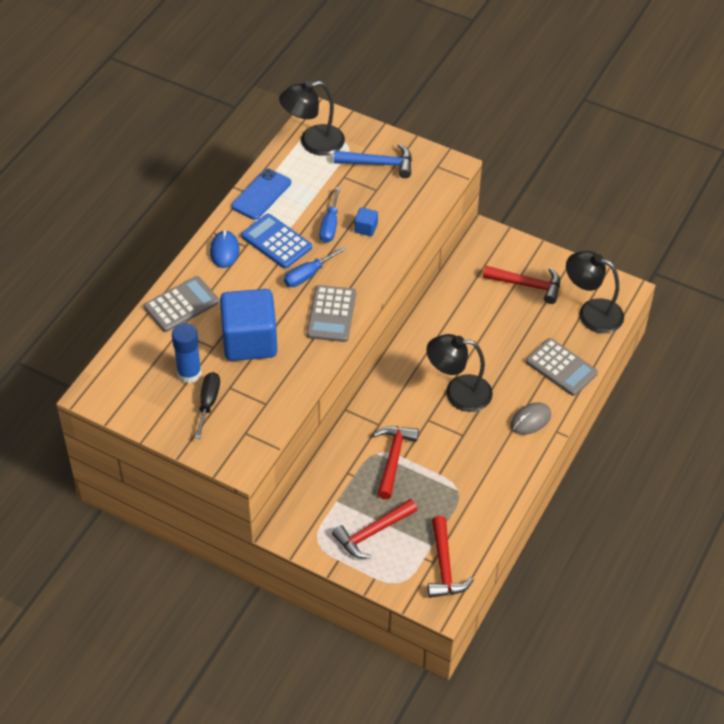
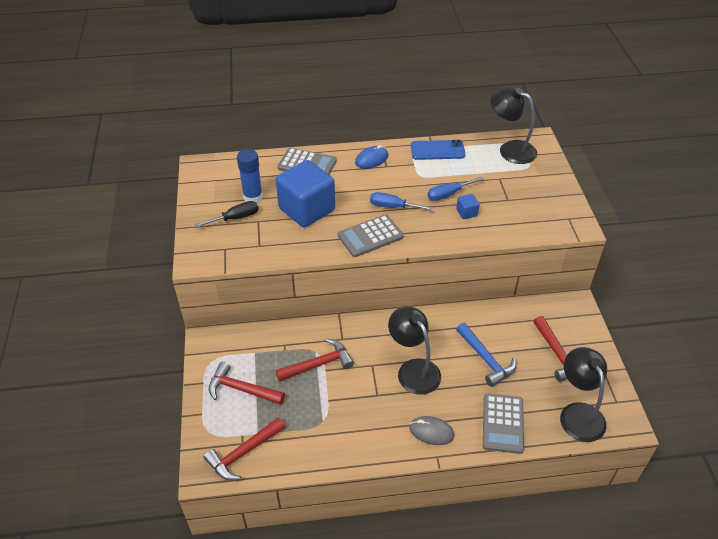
camera: 55 degrees right, 5 degrees down
(276, 242) = (405, 177): blue calculator -> none
(379, 164) = (532, 189): blue hammer -> blue hammer (485, 359)

